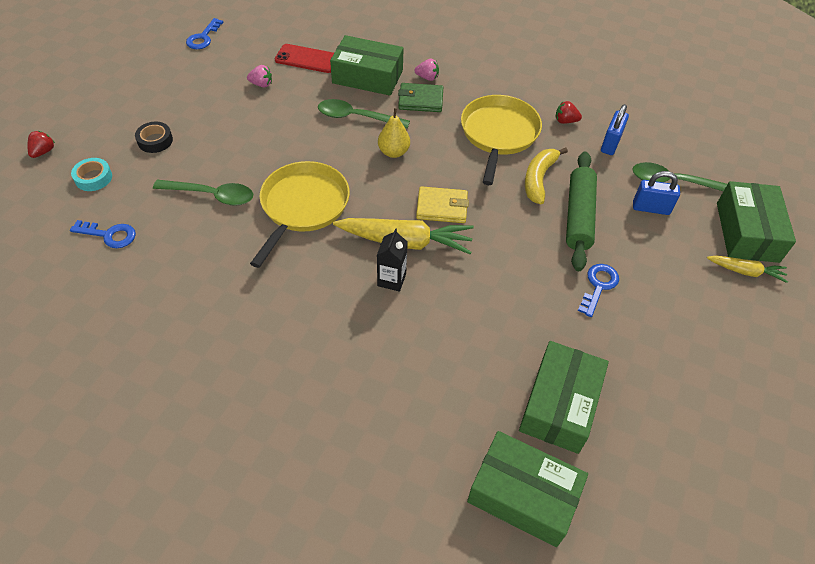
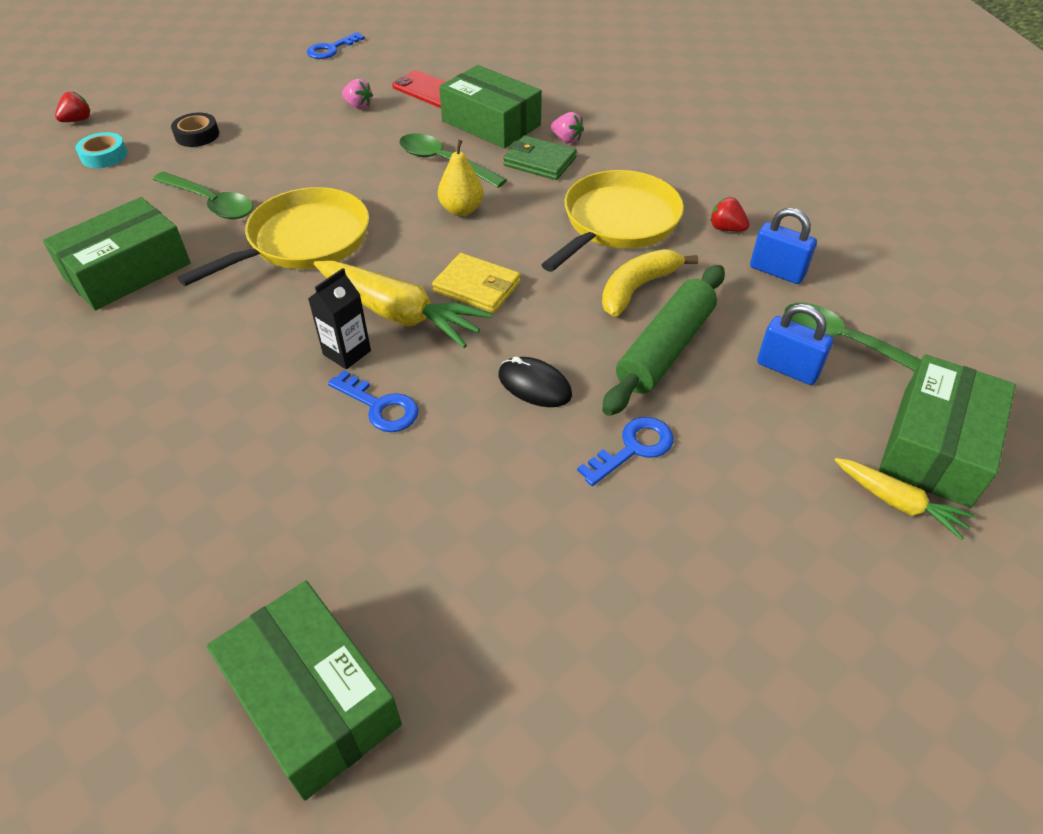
camera: 25 degrees right, 5 degrees down
(109, 235) = (71, 214): blue key -> blue key (379, 406)
(520, 264) = (534, 385): none -> black mouse
(559, 404) = (459, 591): green box -> green box (127, 270)
(610, 144) = (777, 271): blue padlock -> blue padlock turned 75 degrees clockwise

